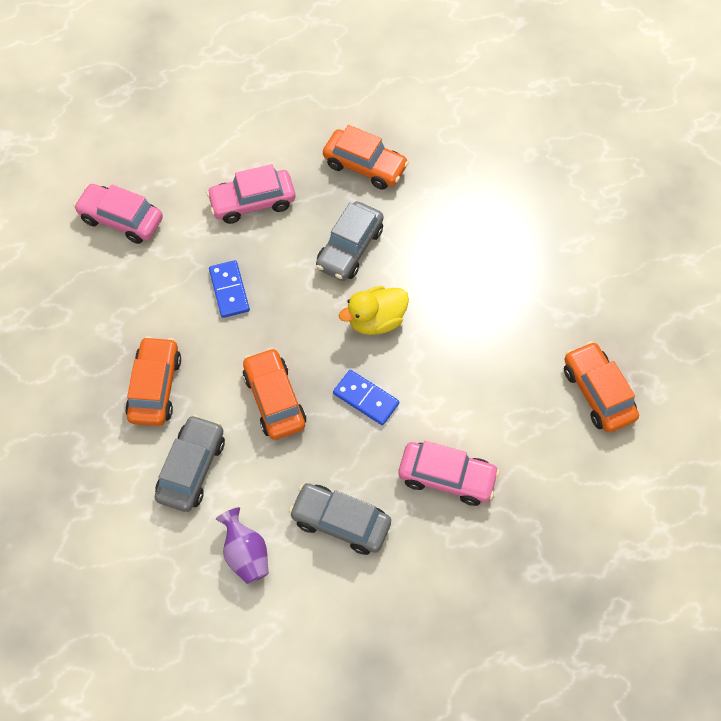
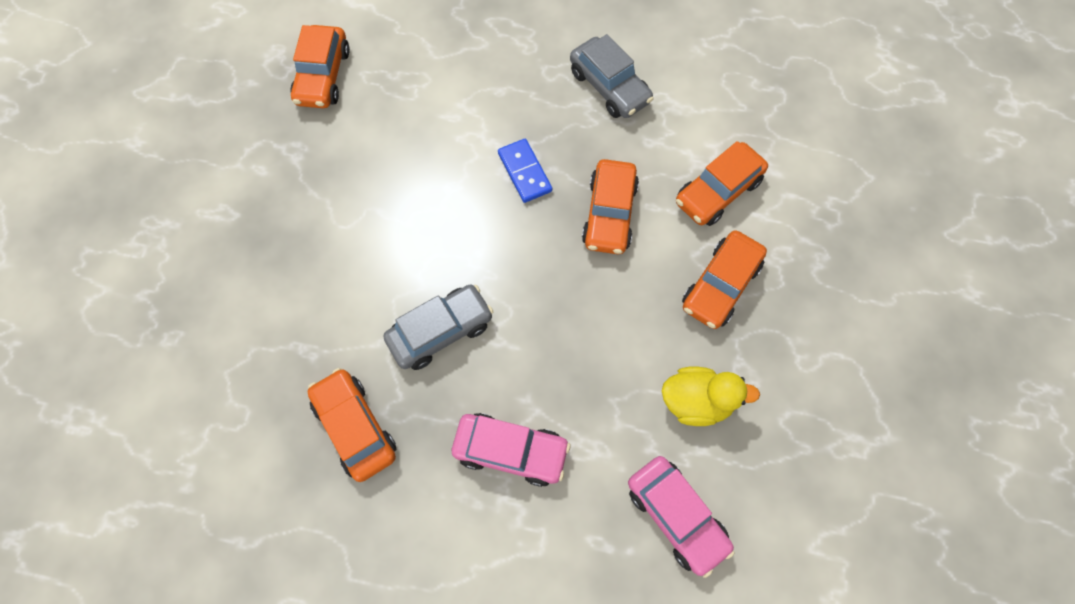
camera: 150 degrees left, 5 degrees up
(192, 468) = (717, 191): grey car -> orange car
(229, 290) = (595, 352): blue domino -> none
(246, 554) = (702, 101): purple vase -> none
(376, 320) = (466, 239): yellow duck -> yellow duck (696, 401)
(446, 477) = (499, 76): pink car -> none

